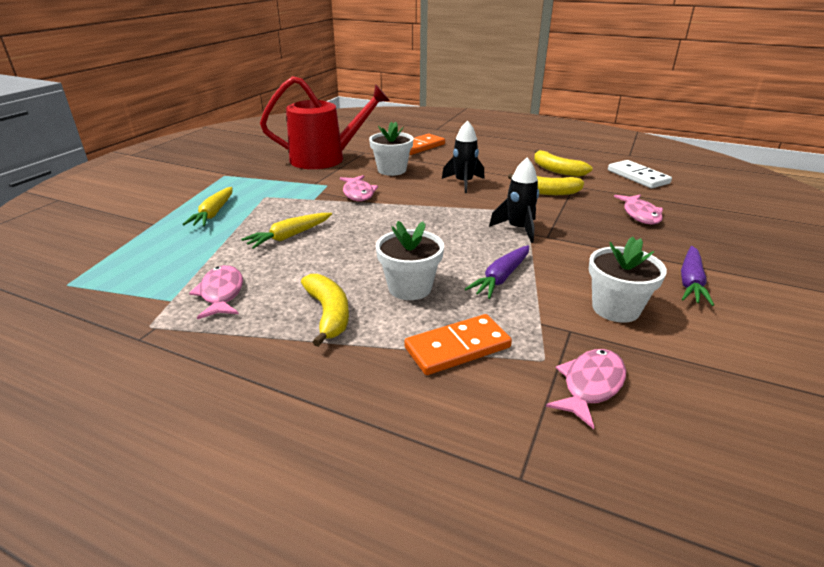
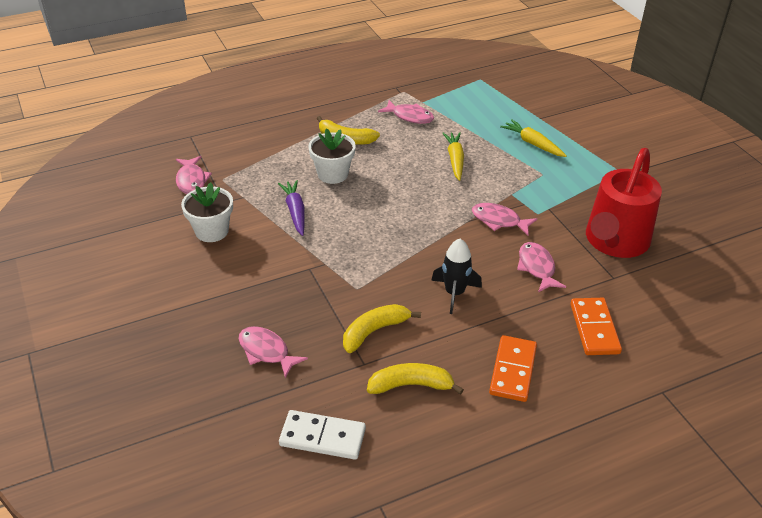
camera: 130 degrees right, 10 degrees up
(392, 170) = (537, 267): white flower pot -> pink fish
(457, 347) = (266, 161): orange domino -> orange domino (513, 370)
(518, 229) = (337, 262): black rocket -> none
(690, 282) = (180, 284): purple carrot -> none

